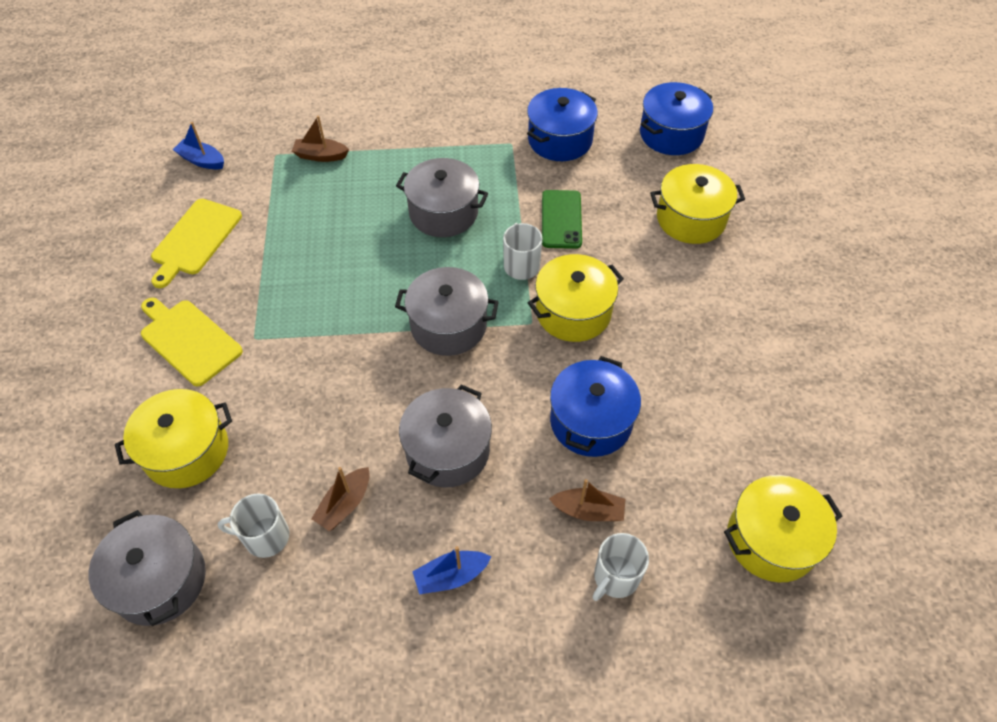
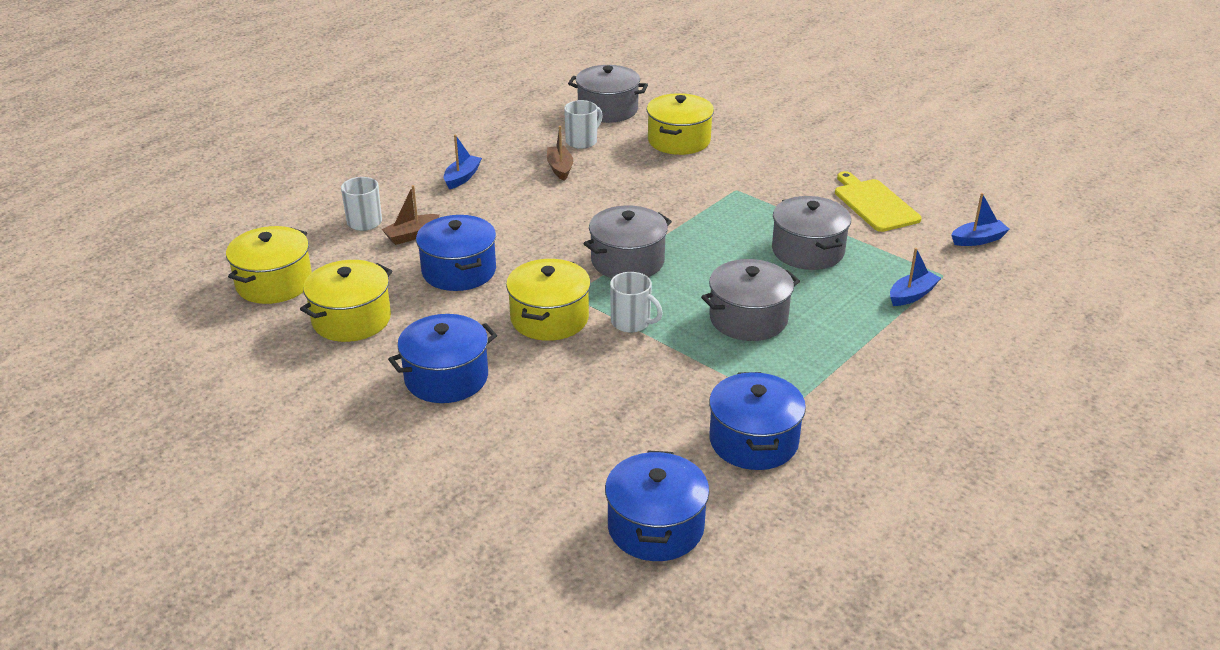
camera: 135 degrees right, 20 degrees down
(188, 340) = (770, 169): yellow cutting board -> none
(320, 156) = (912, 295): brown boat -> blue boat
(447, 450) = (534, 213): grey pot -> grey pot (807, 251)
(561, 219) = (649, 373): green phone -> none
(691, 219) = (534, 448): yellow pot -> yellow pot (351, 319)
(700, 311) = (446, 378): none -> blue pot

